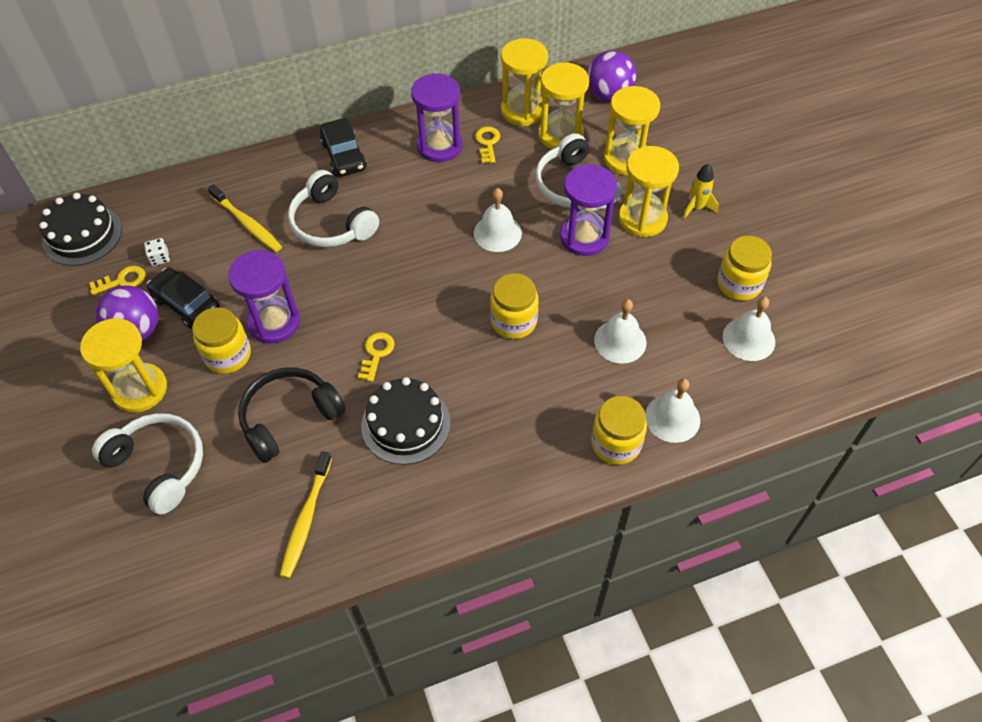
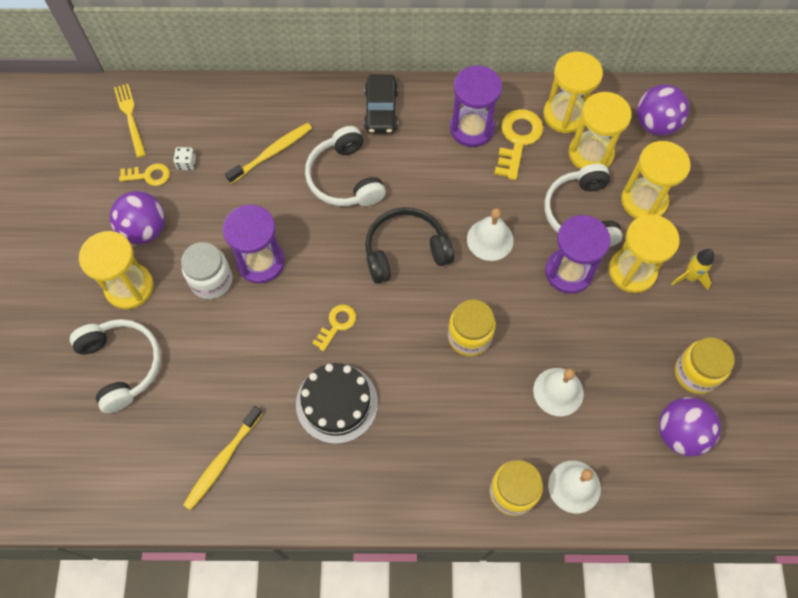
camera: 20 degrees right, 10 degrees up
(82, 235) = (130, 117): black cake -> yellow fork
(186, 304) = (193, 217): black car -> none
(228, 355) = (211, 280): yellow jar -> white jar
(247, 223) = (271, 153): yellow toothbrush -> yellow toothbrush turned 105 degrees counterclockwise
(289, 418) = (241, 360): black headphones -> black headphones (405, 251)
(487, 143) = (518, 139): yellow key -> yellow key, size x1.68
(748, 339) = (680, 433): white bell -> purple ball

